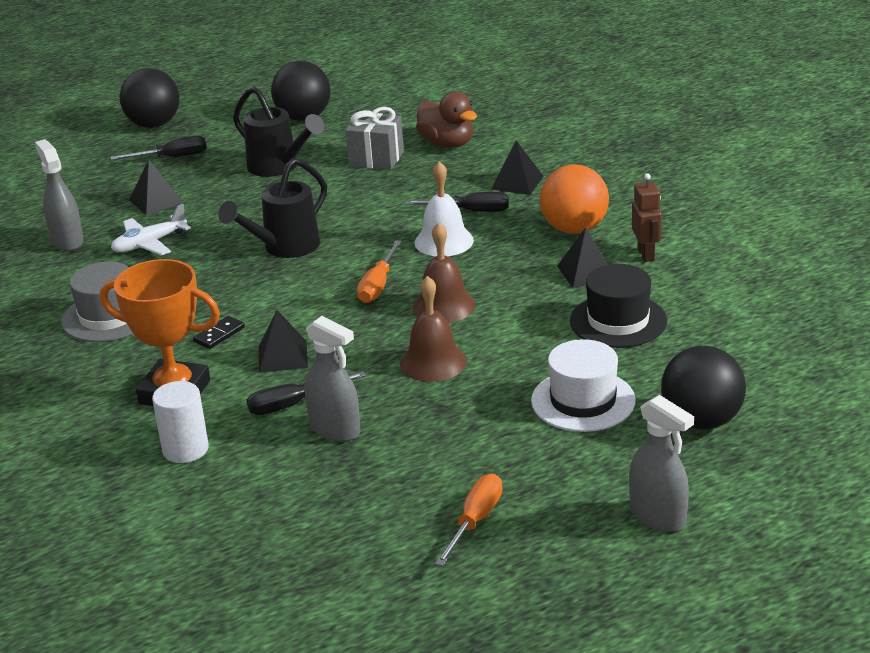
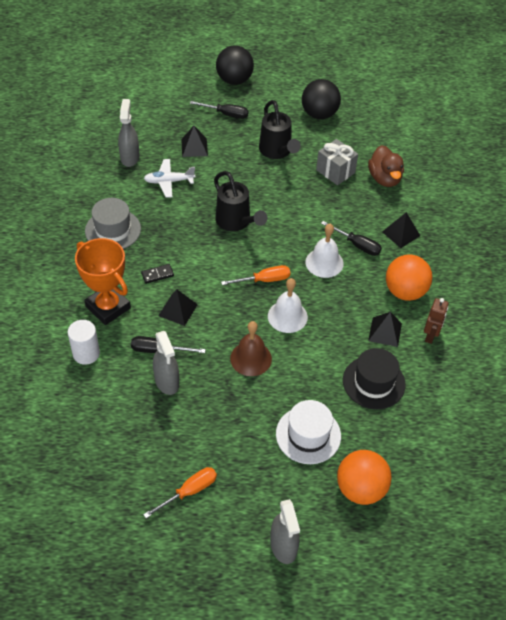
camera: 25 degrees right, 20 degrees up
(285, 247) = (236, 222): black watering can -> black watering can turned 105 degrees counterclockwise
(378, 285) = (264, 280): orange screwdriver -> orange screwdriver turned 150 degrees counterclockwise
(444, 306) = (287, 316): brown bell -> white bell
(701, 421) = (360, 489): black ball -> orange ball

